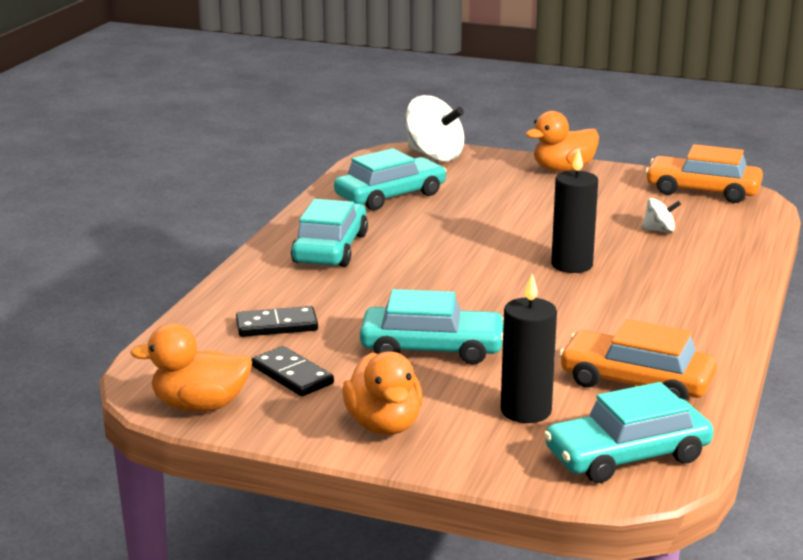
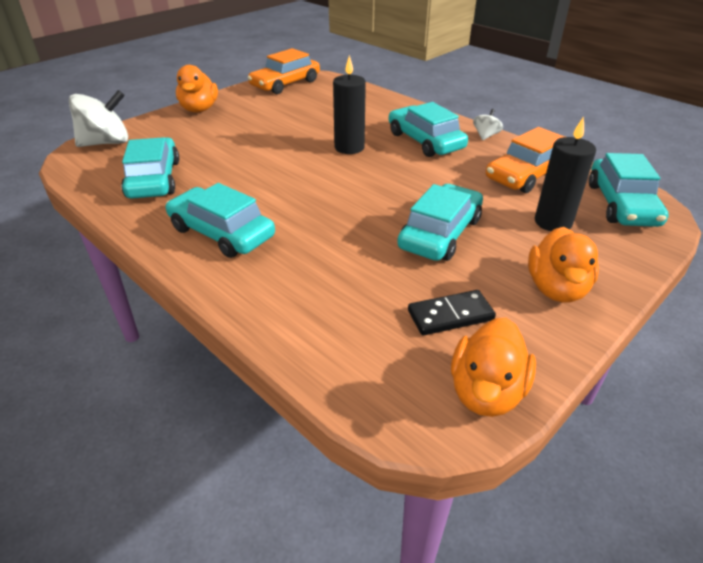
camera: 65 degrees left, 15 degrees up
(277, 325) = (349, 300): black domino -> none
(384, 425) = (556, 288): orange duck -> orange duck turned 90 degrees clockwise
(650, 304) = (425, 141): none -> turquoise car
(659, 230) = (326, 110): white spinning top -> white spinning top (485, 136)

